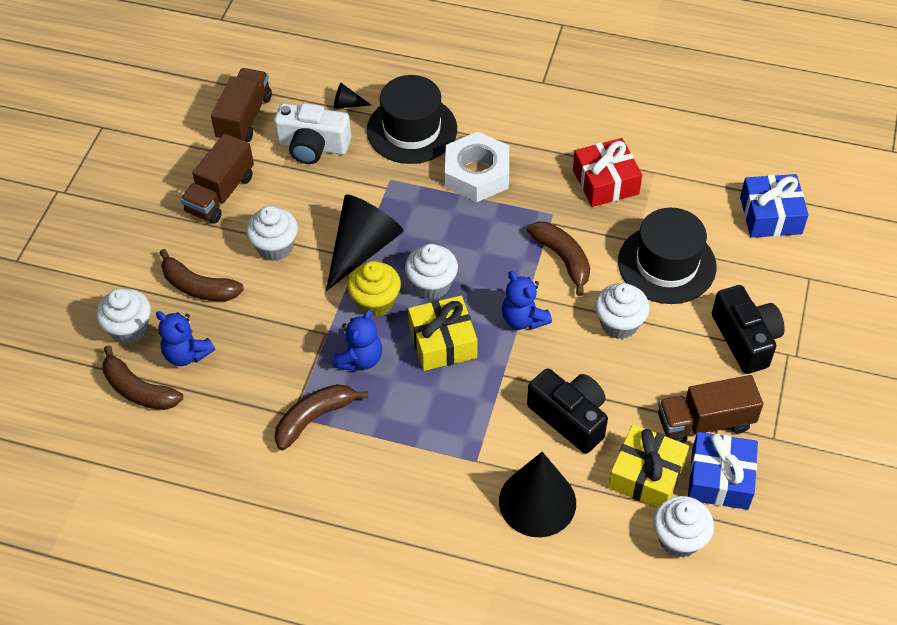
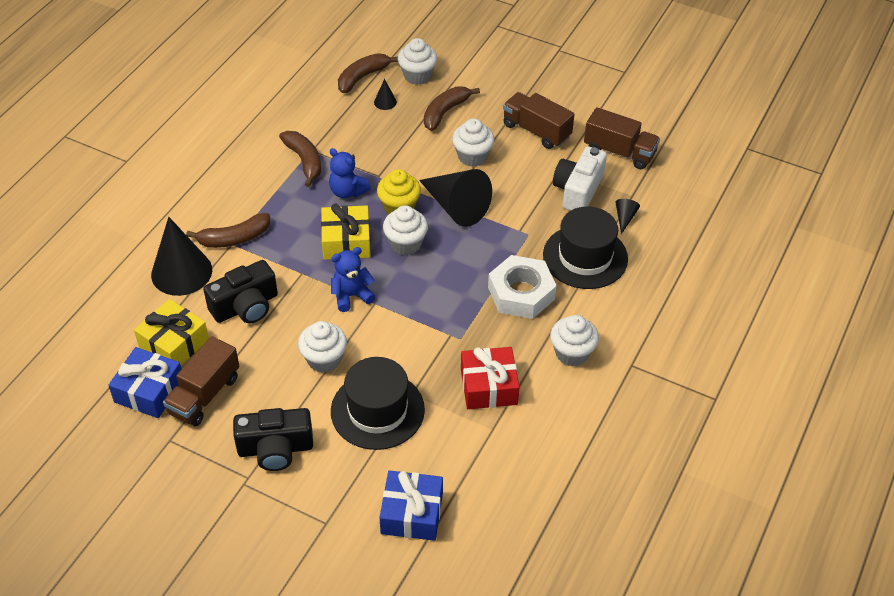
camera: 100 degrees right, 5 degrees down
(187, 354) = (385, 102): blue teddy bear -> black cone
(563, 259) = (407, 335): brown banana -> brown banana (234, 238)
(679, 539) = (111, 350): white cupcake -> white cupcake (572, 353)
(705, 422) = (204, 395): brown truck -> brown truck turned 150 degrees counterclockwise

